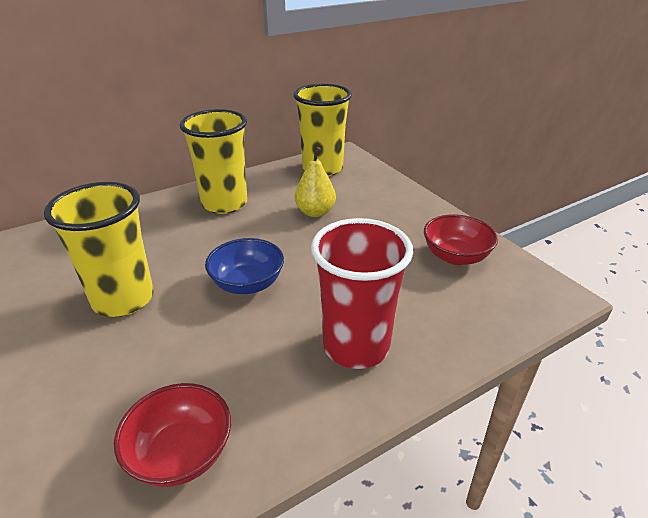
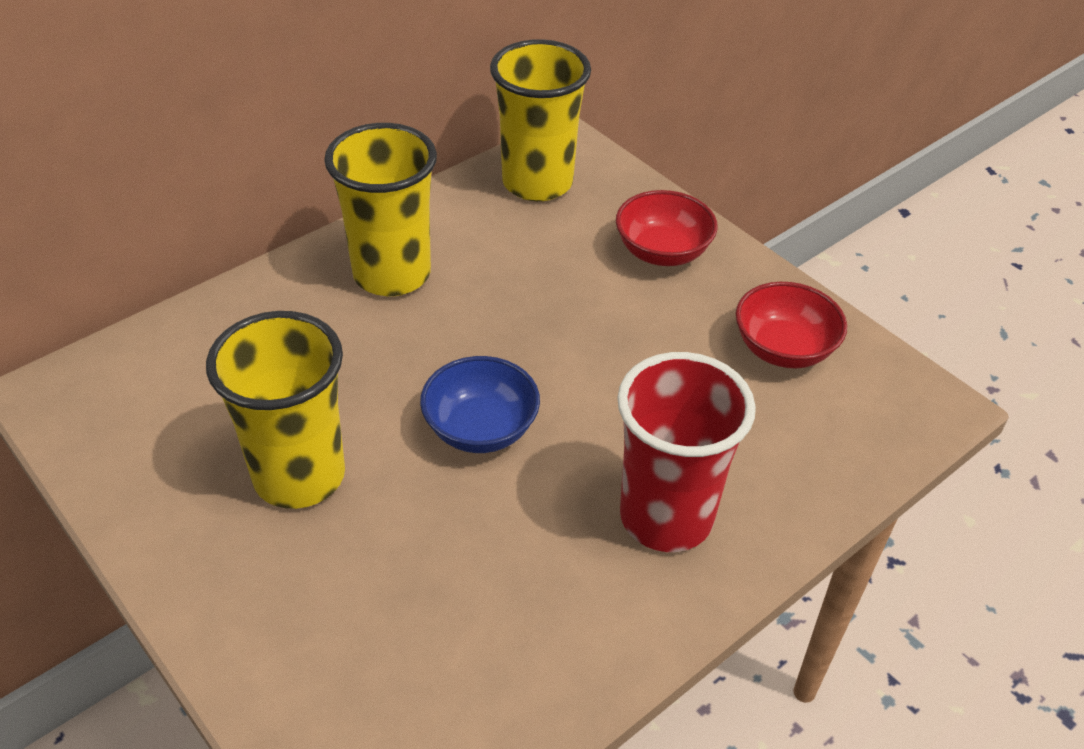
camera: 10 degrees left, 10 degrees up
(181, 453) = (476, 694): red bowl -> red bowl (662, 252)
(315, 212) = (549, 280): yellow pear -> none

